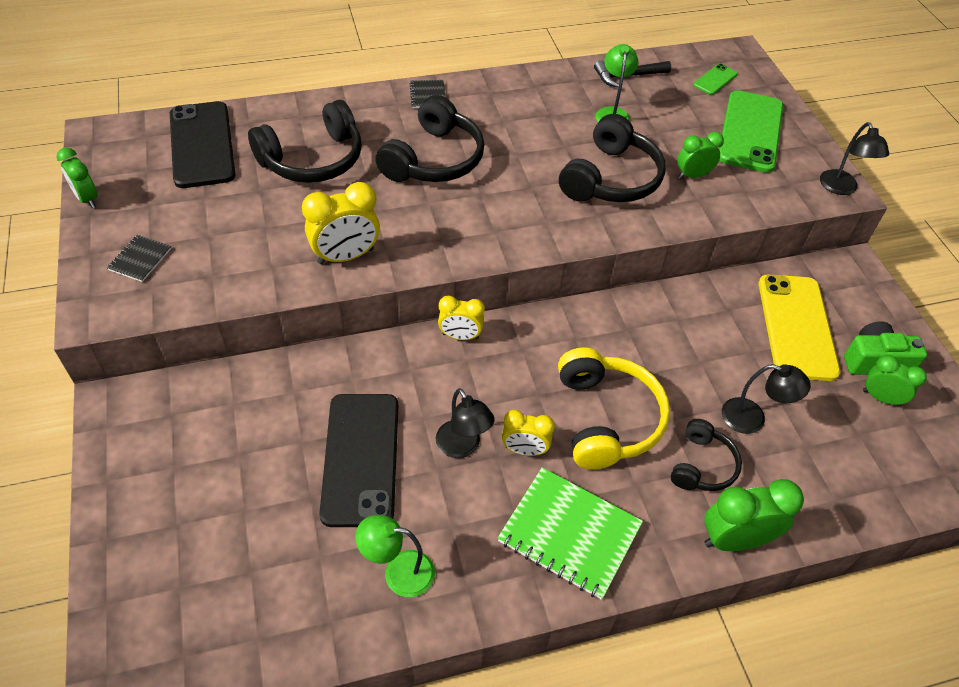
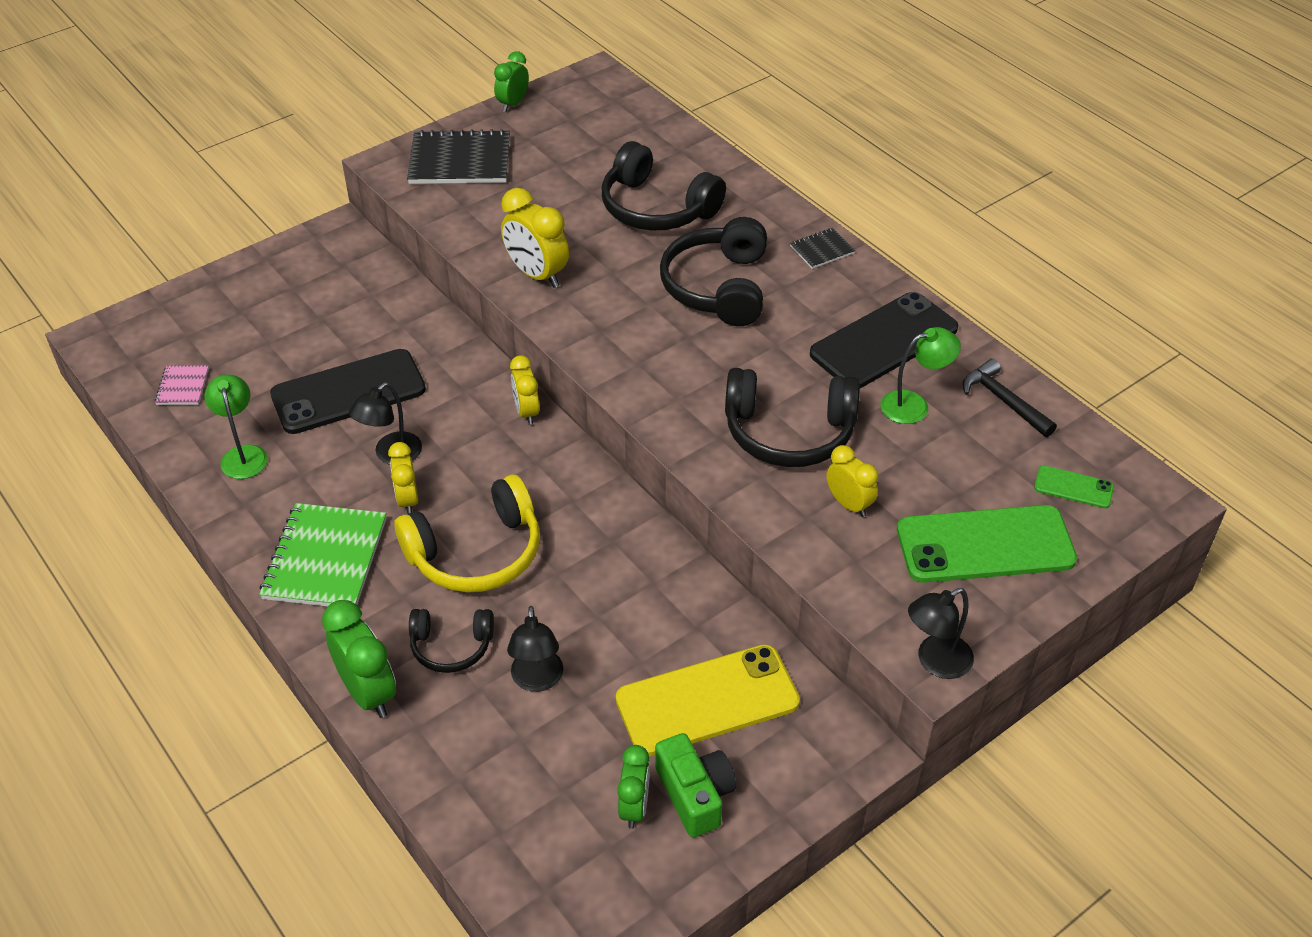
camera: 70 degrees right, 5 degrees down
(140, 259) = (460, 160): black notebook -> black notebook, size x2.03
(202, 145) = (626, 135): black phone -> black phone (884, 341)
(262, 609) = (182, 386): none -> pink notebook
(434, 159) = (718, 287): black headphones -> black headphones turned 90 degrees clockwise
(693, 175) = (849, 504): green clock -> yellow clock

